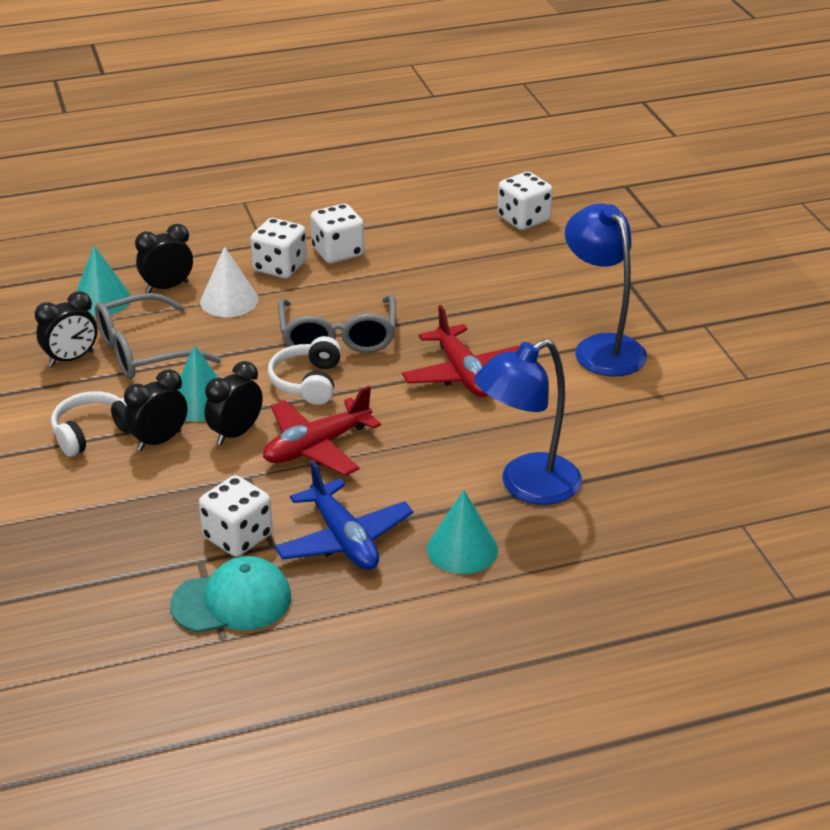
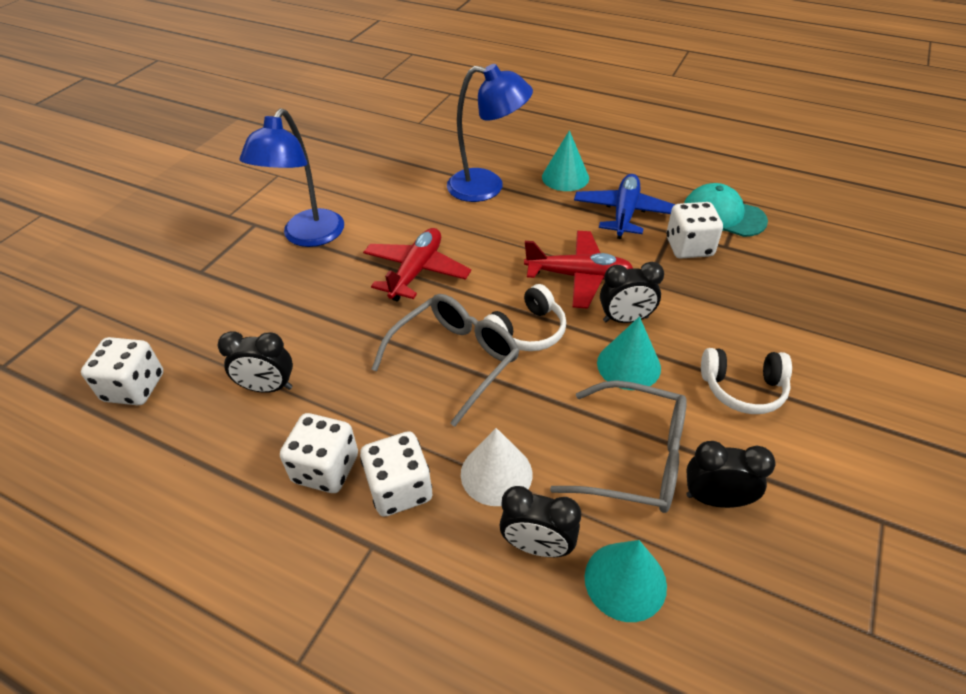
camera: 135 degrees left, 10 degrees up
(159, 441) = (690, 347): black clock -> black clock (268, 387)

